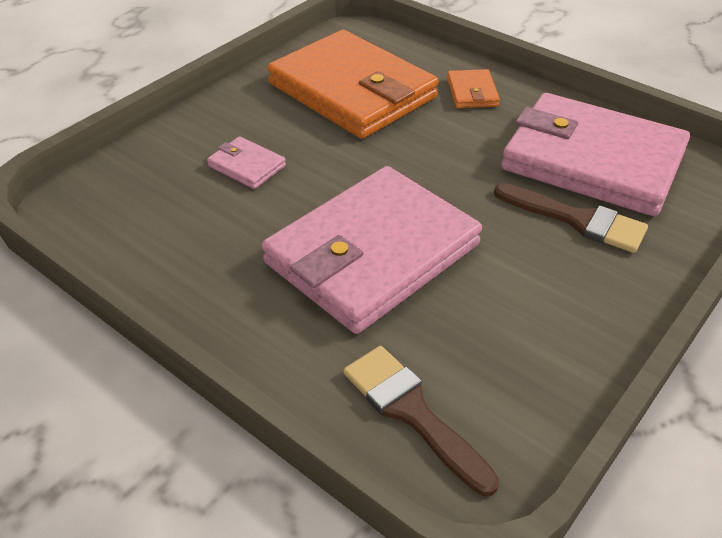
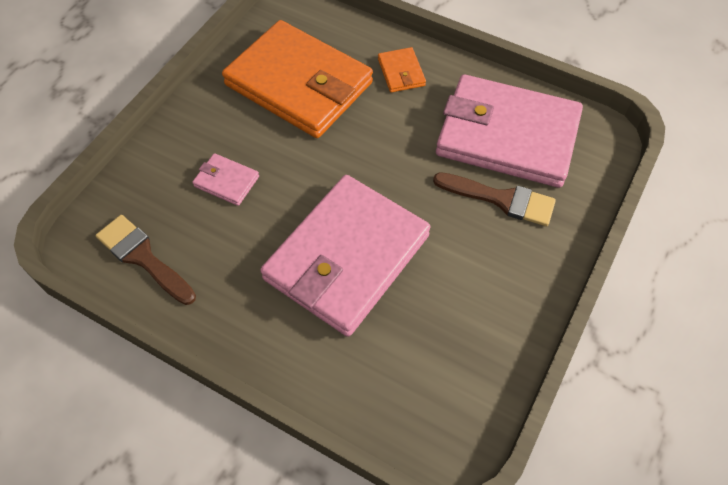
camera: 10 degrees left, 15 degrees up
(412, 412) = (401, 398): brown brush -> brown brush (143, 257)

